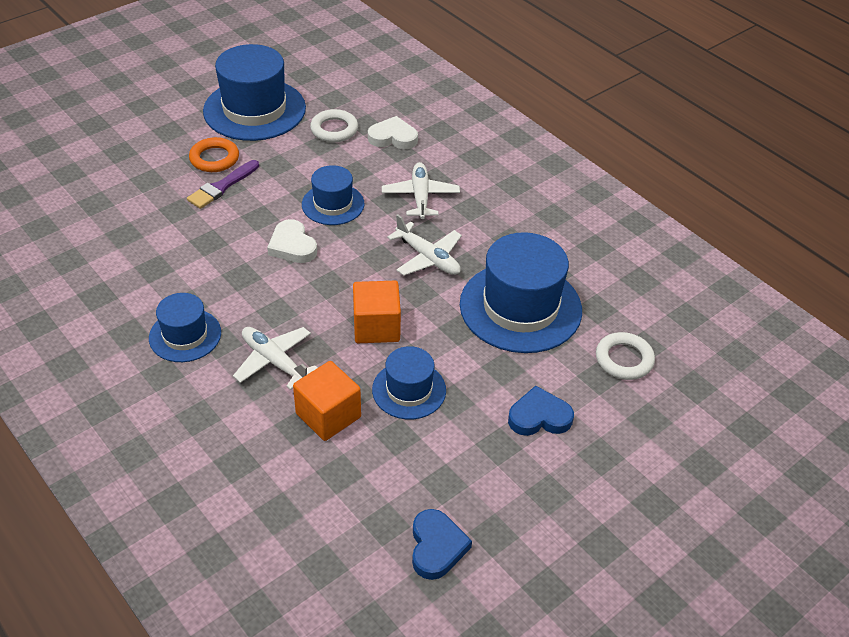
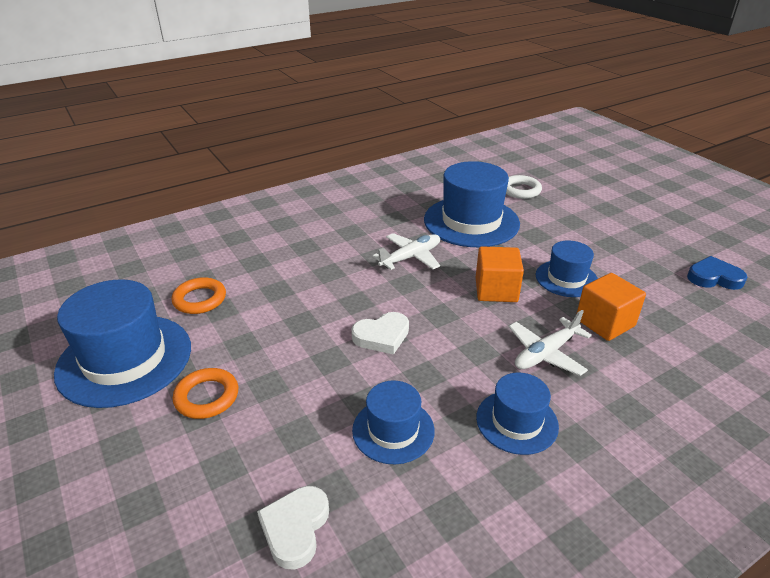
camera: 80 degrees left, 10 degrees down
(222, 187) = (265, 390): purple brush -> none
(333, 204) = (323, 306): blue hat -> blue hat (393, 430)
(334, 129) = (200, 299): white ring -> orange ring
(393, 137) = (233, 263): white heart -> white heart (295, 528)
(420, 196) = (327, 255): white plane -> none
(539, 417) = (580, 226): blue heart -> none

